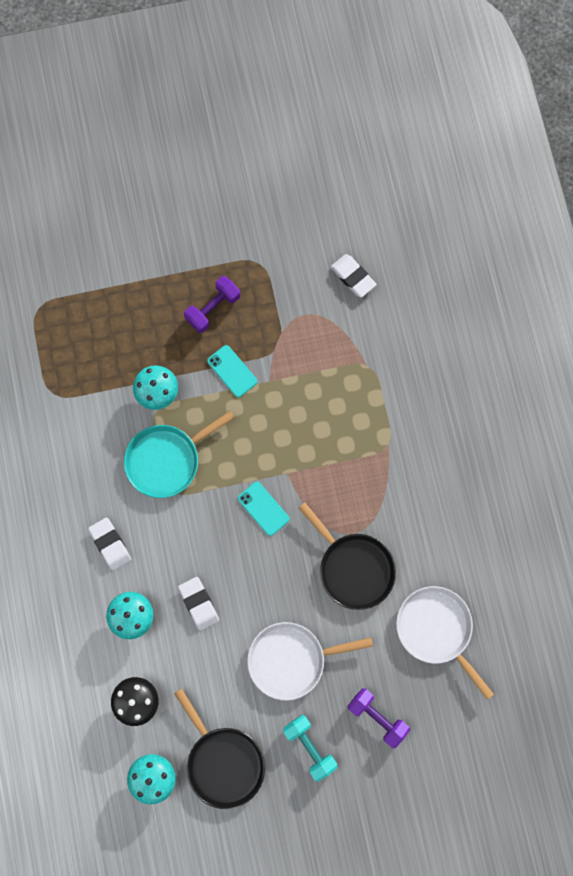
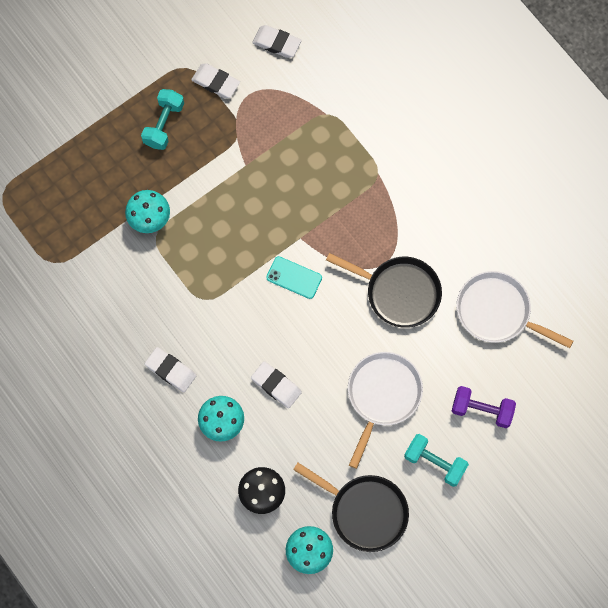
camera: 25 degrees left, 5 degrees down
(167, 459) = (186, 274): turquoise pan -> none
(213, 308) = (164, 124): purple dumbbell -> turquoise dumbbell
(232, 371) = (208, 171): turquoise phone -> none
(279, 289) = (216, 82): none -> white eraser
(291, 659) = (382, 396): white pan -> white pan turned 150 degrees clockwise

